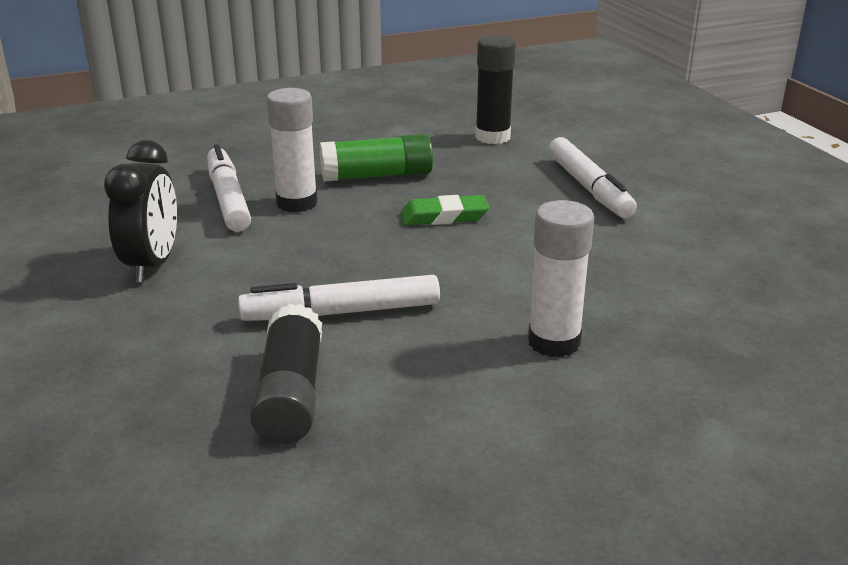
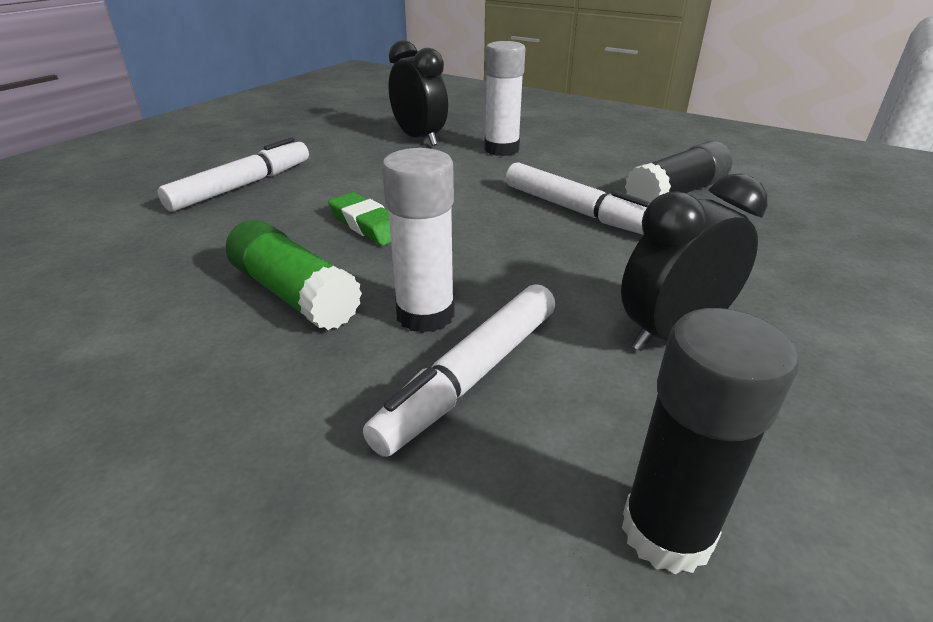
camera: 125 degrees left, 5 degrees up
(492, 137) = (106, 263): black glue stick -> black glue stick (666, 532)
(651, 302) = (419, 139): none -> black clock

